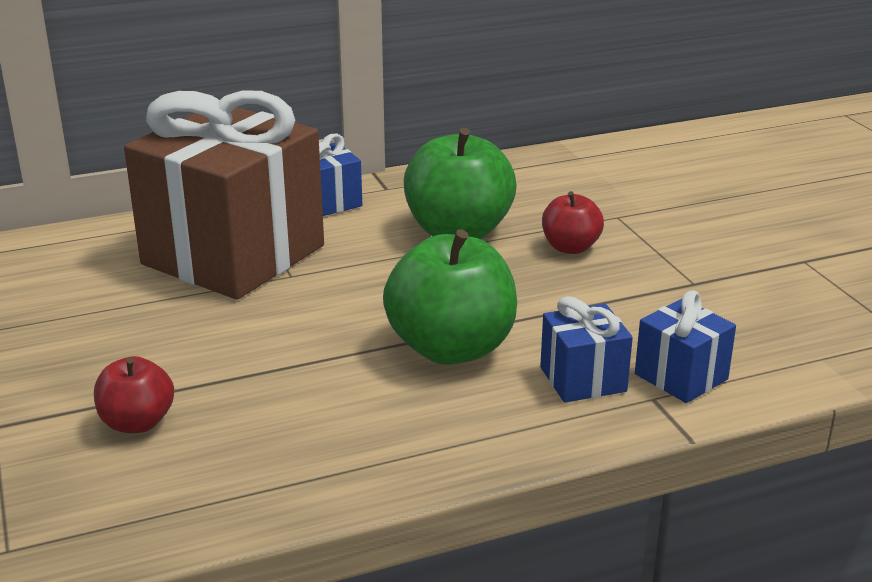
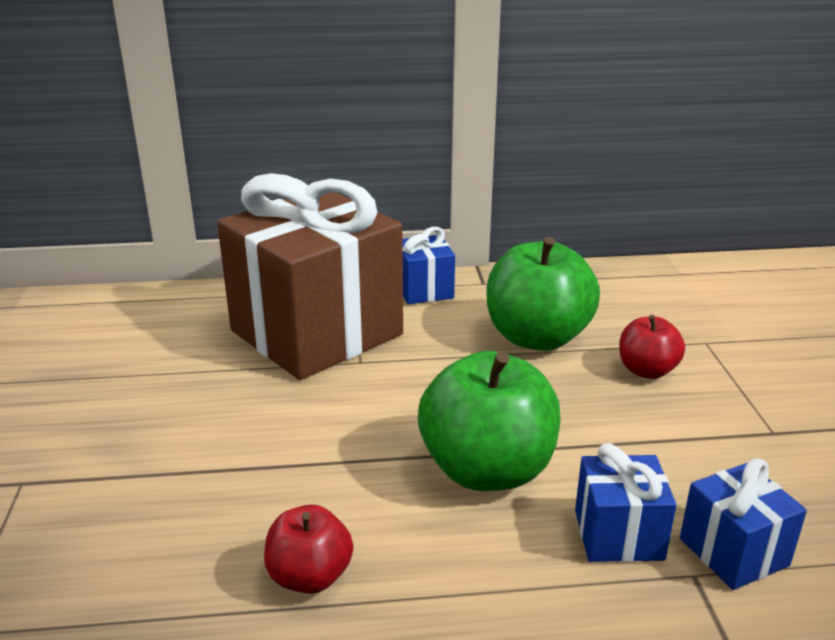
camera: 15 degrees right, 0 degrees up
(137, 423) = (147, 503): red apple -> red apple (310, 576)

